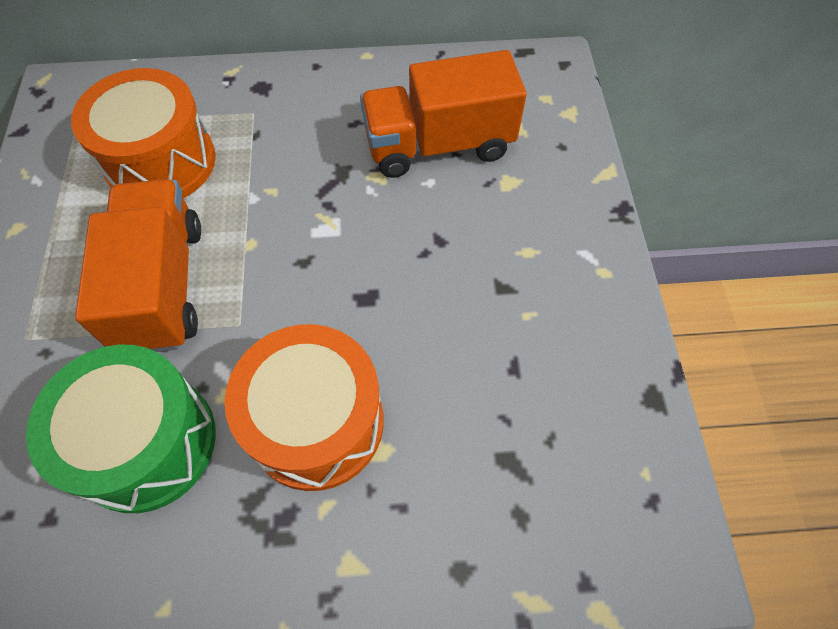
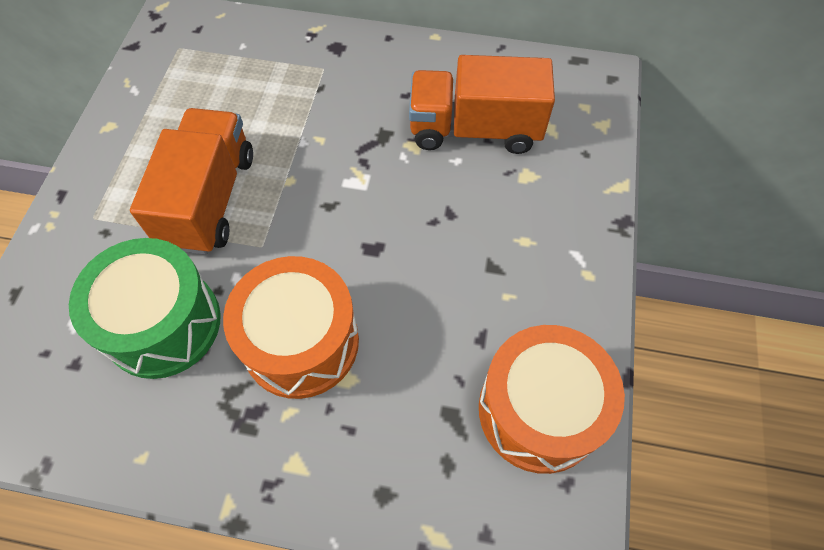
camera: 15 degrees right, 0 degrees up
(161, 162) = (236, 95): orange drum -> orange drum (539, 410)

